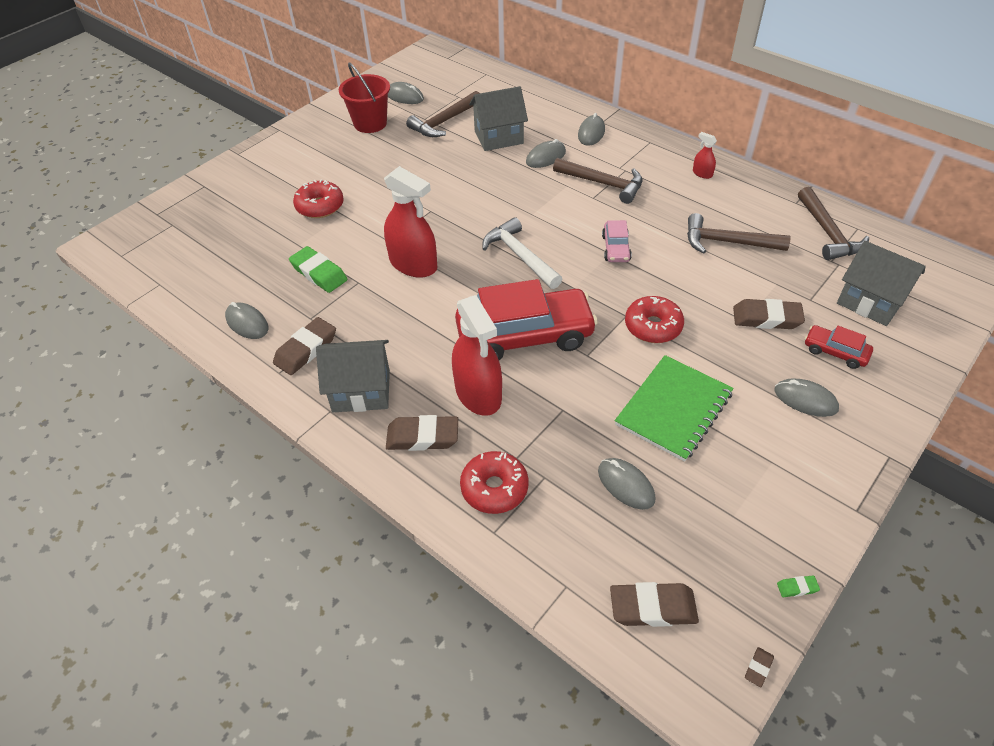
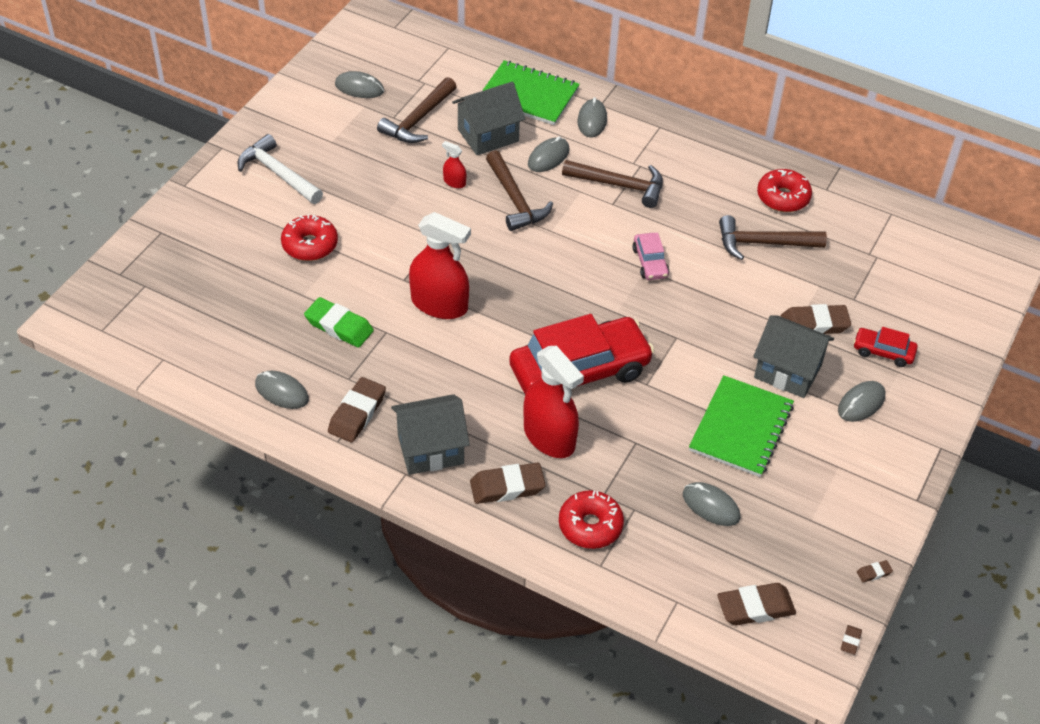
camera: 15 degrees left, 0 degrees up
(370, 123) = (330, 129): red bucket -> none
(520, 256) = (551, 282): white hammer -> white hammer (278, 173)
(542, 111) = (528, 95): none -> green notebook
(653, 326) = (705, 346): red donut -> red donut (783, 197)
(702, 173) = (724, 162): red spray bottle -> red spray bottle (454, 182)
(797, 588) = (874, 573): green eraser -> brown eraser
(805, 400) = (861, 403): grey mouse -> grey mouse turned 60 degrees counterclockwise
(828, 233) = (862, 222): brown hammer -> brown hammer (515, 200)
(870, 302) = (911, 295): grey house -> grey house (787, 371)

